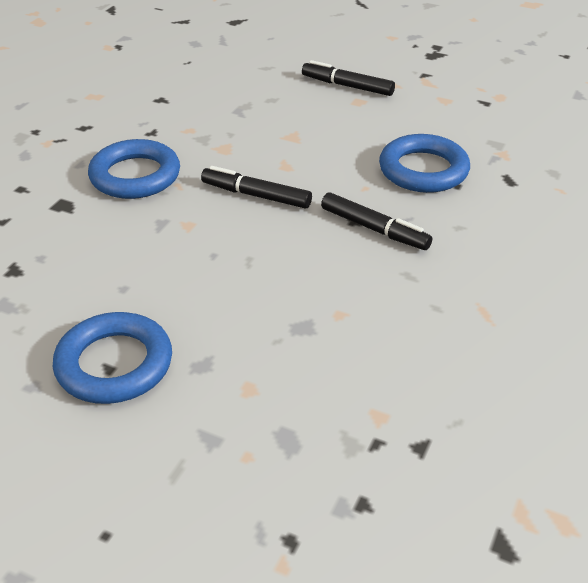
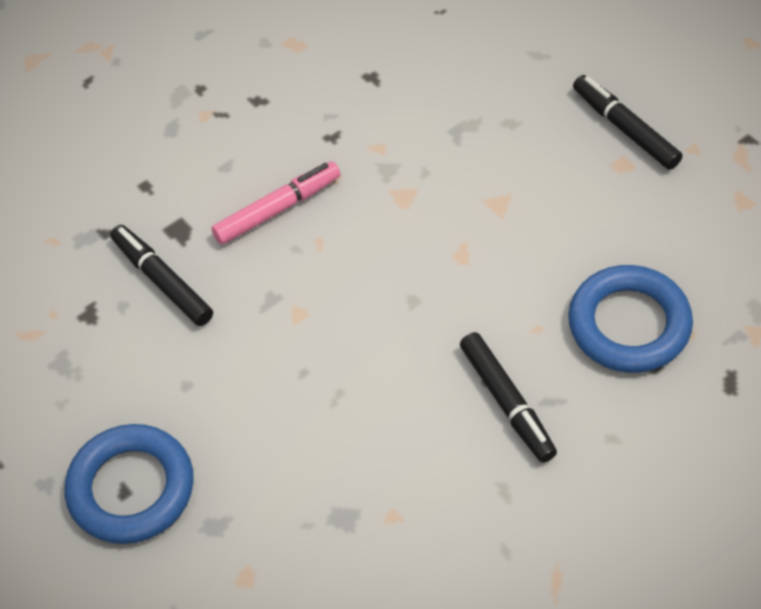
camera: 30 degrees right, 15 degrees up
(135, 176) = (278, 209): blue ring -> pink marker
(256, 195) = (399, 293): black marker -> black marker (162, 281)

